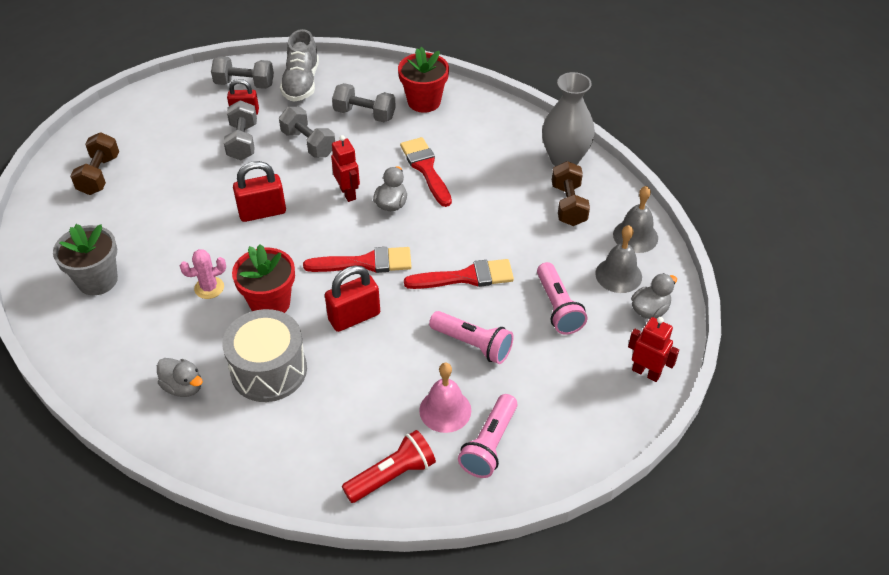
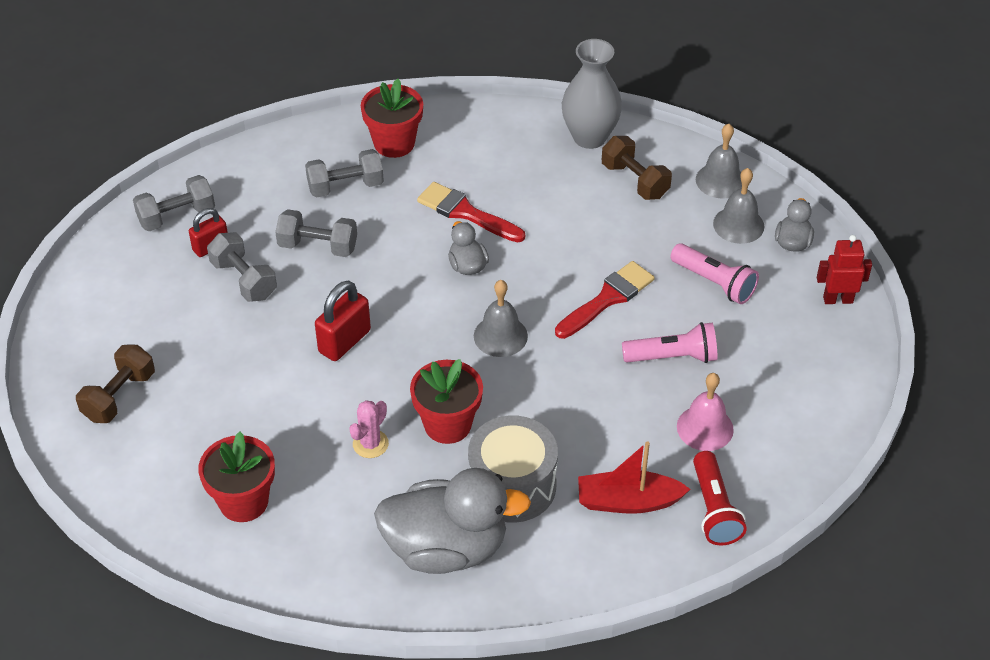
camera: 35 degrees left, 0 degrees up
(97, 280) = (243, 501): grey flower pot -> red flower pot
(99, 175) = (119, 396): brown dumbbell -> brown dumbbell turned 60 degrees clockwise
(183, 387) = (446, 548): grey duck -> grey duck, size x2.19
(301, 83) = (240, 185): grey shoe -> none
(335, 430) = (628, 501): none -> red boat
(348, 193) = (413, 277): red robot -> none
(354, 317) = (542, 392): red padlock -> none
(365, 263) = (500, 336): red brush -> grey bell
(392, 475) = (714, 509): red flashlight -> red flashlight turned 150 degrees clockwise
(489, 444) = (769, 434): pink flashlight -> none

